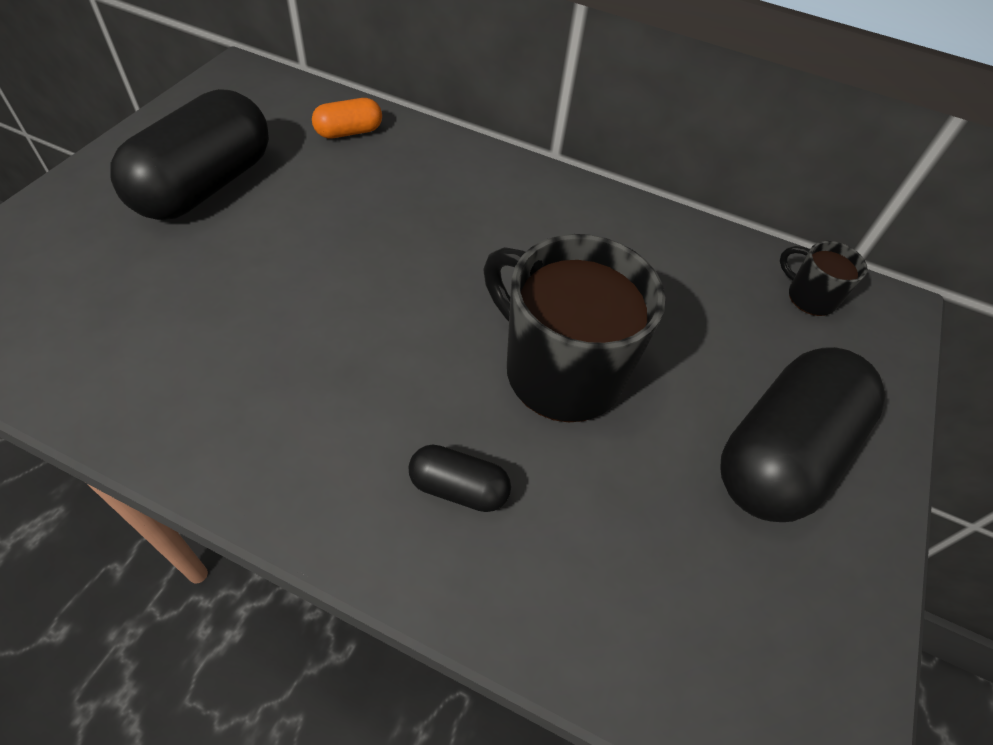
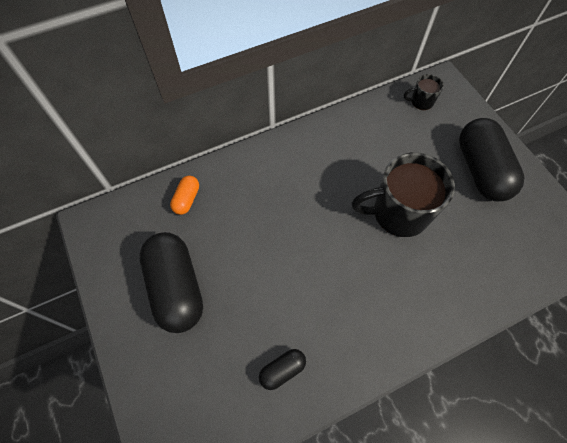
camera: 45 degrees left, 10 degrees up
(458, 488) = (429, 285): black capsule -> black capsule (282, 370)

